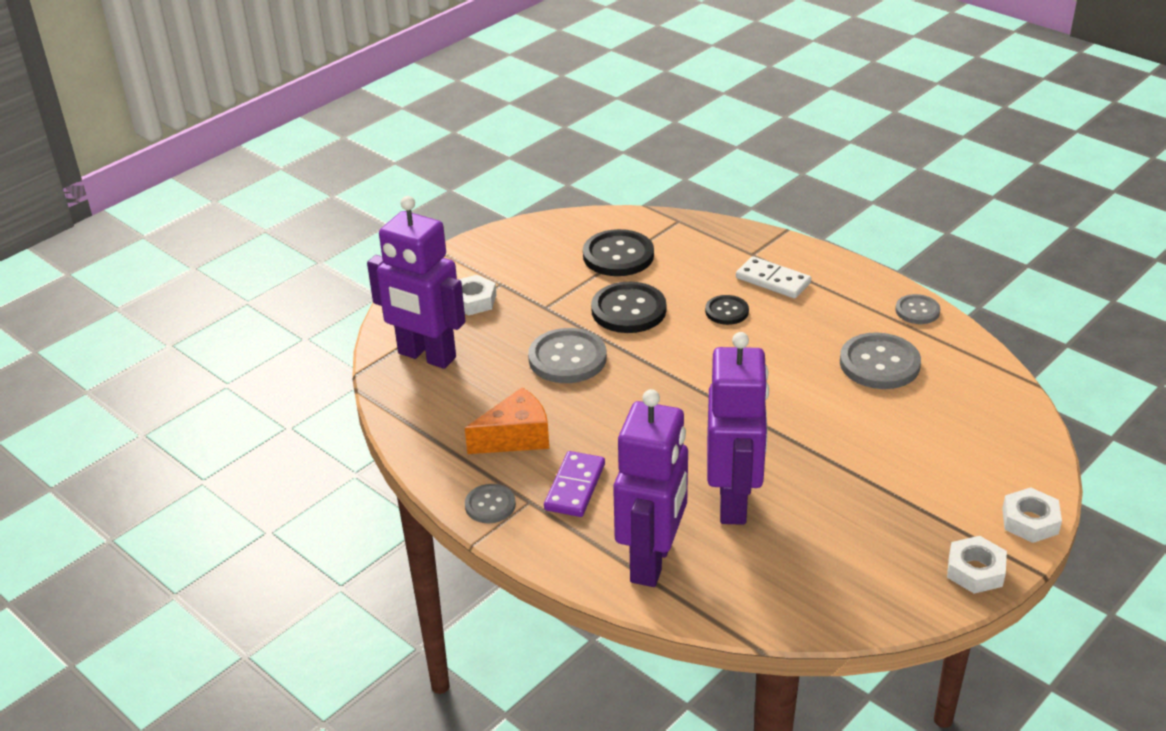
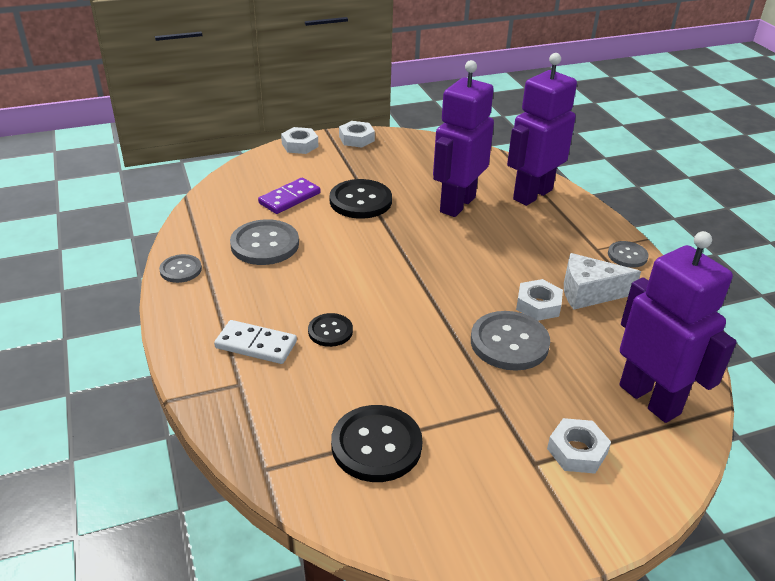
camera: 155 degrees left, 0 degrees up
(516, 437) = (588, 293): orange cheese -> white cheese
(560, 404) = (538, 305): none -> white nut
(574, 487) = (559, 246): purple domino -> purple domino (290, 198)
(628, 310) = (418, 369): black button -> black button (360, 201)
(773, 280) = (256, 345): white domino -> white domino turned 45 degrees counterclockwise

